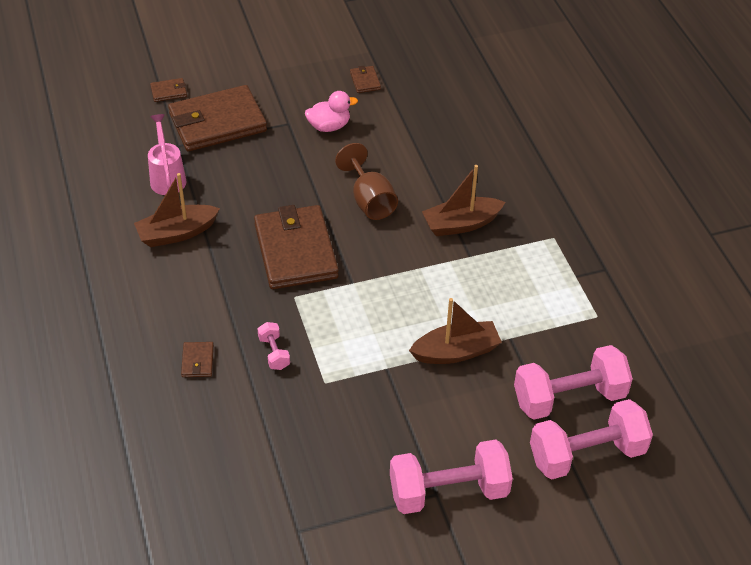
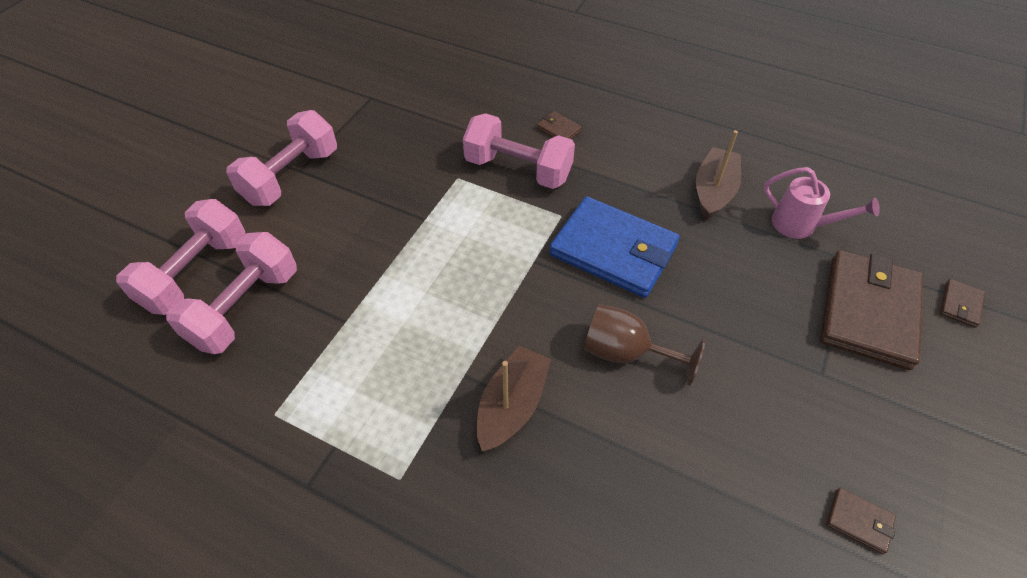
camera: 135 degrees right, 5 degrees up
(274, 353) = (518, 169): pink dumbbell -> pink dumbbell, size x2.20
(295, 251) = (613, 250): brown wallet -> blue wallet
(329, 126) = (785, 408): pink duck -> none
(456, 352) = (382, 272): brown boat -> none

